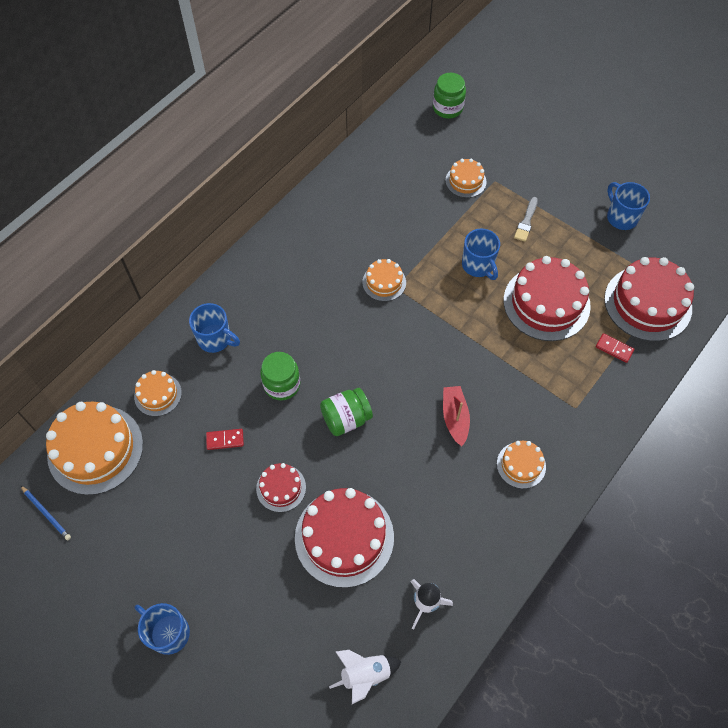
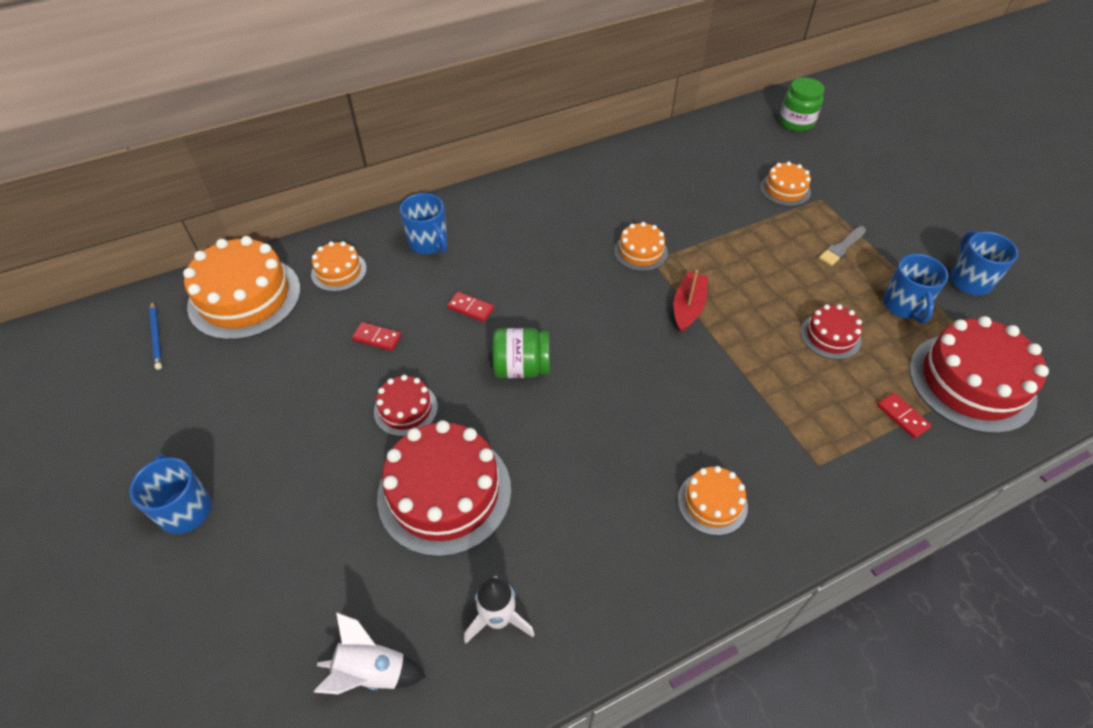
camera: 25 degrees right, 10 degrees down
(282, 384) = (471, 308): green jar -> red domino
(455, 418) = (652, 415): red boat -> red boat (688, 307)
(478, 265) = (761, 271): blue mug -> blue mug (904, 306)
(546, 303) = (830, 336): red cake -> red cake, size x0.51

